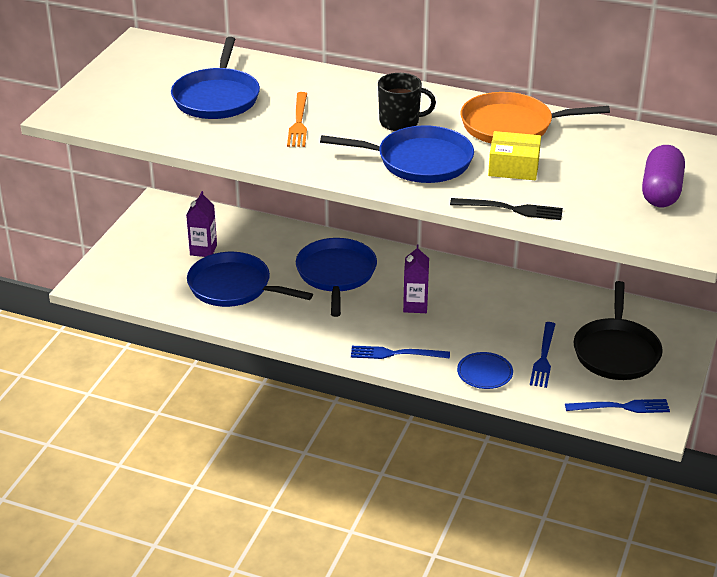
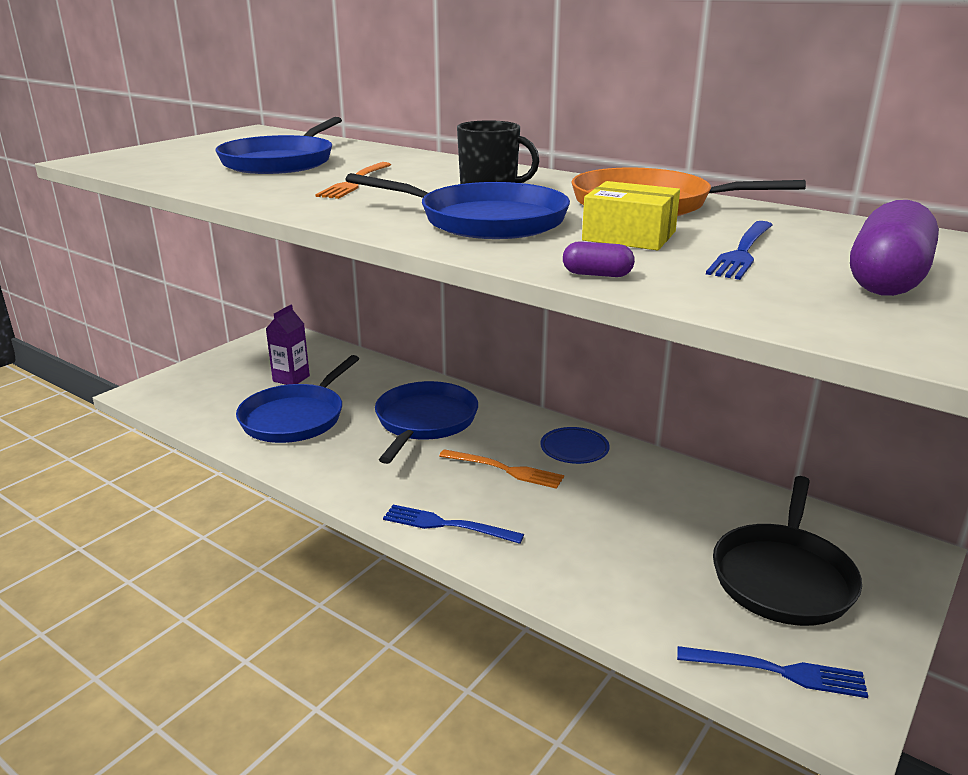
camera: 15 degrees right, 10 degrees down
(233, 287) = (295, 418): blue pan -> blue pan turned 105 degrees counterclockwise
(415, 305) = (505, 469): purple carton -> orange fork
(484, 373) = (563, 574): blue plate -> blue plate (574, 449)
(511, 209) = (597, 274): black fork -> purple capsule
(543, 357) = (663, 566): blue fork -> blue fork (742, 252)

